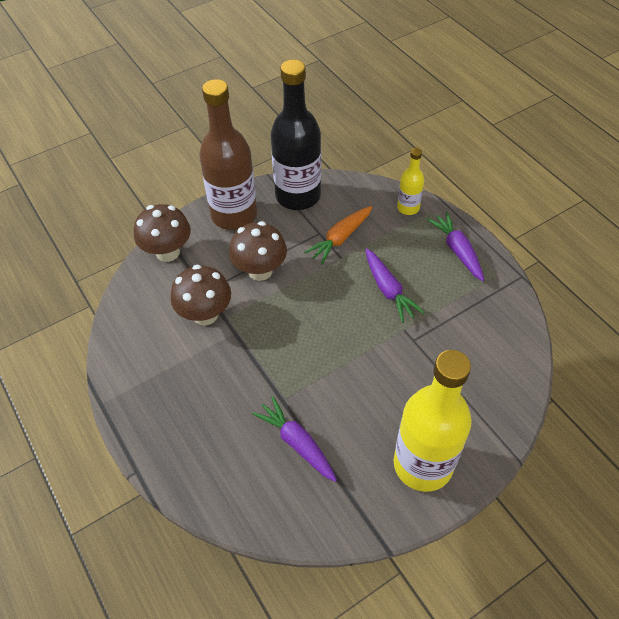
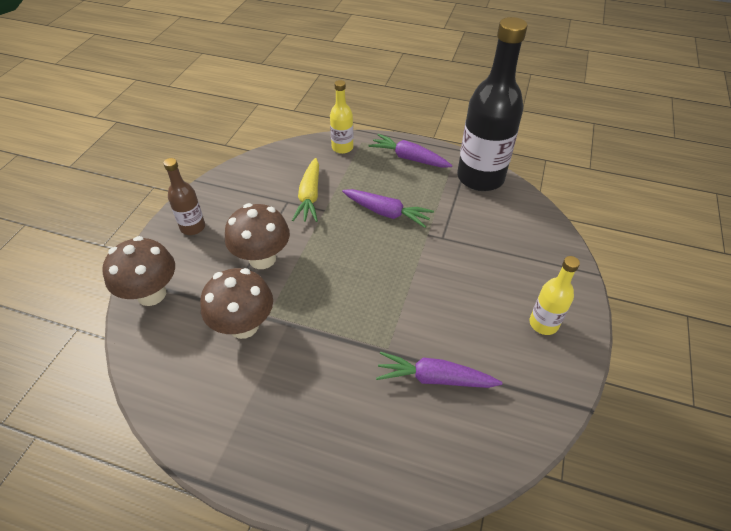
camera: 40 degrees left, 5 degrees down
(234, 215) = (193, 227): brown bottle -> brown bottle, size x0.49
(298, 196) = (240, 183): black bottle -> black bottle (480, 178)
(340, 238) = (310, 196): orange carrot -> yellow carrot
(423, 464) = (543, 324): yellow bottle -> yellow bottle, size x0.49

